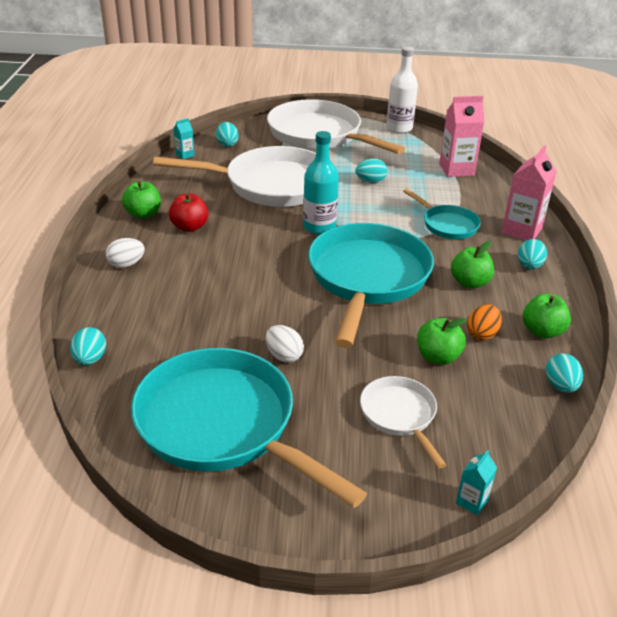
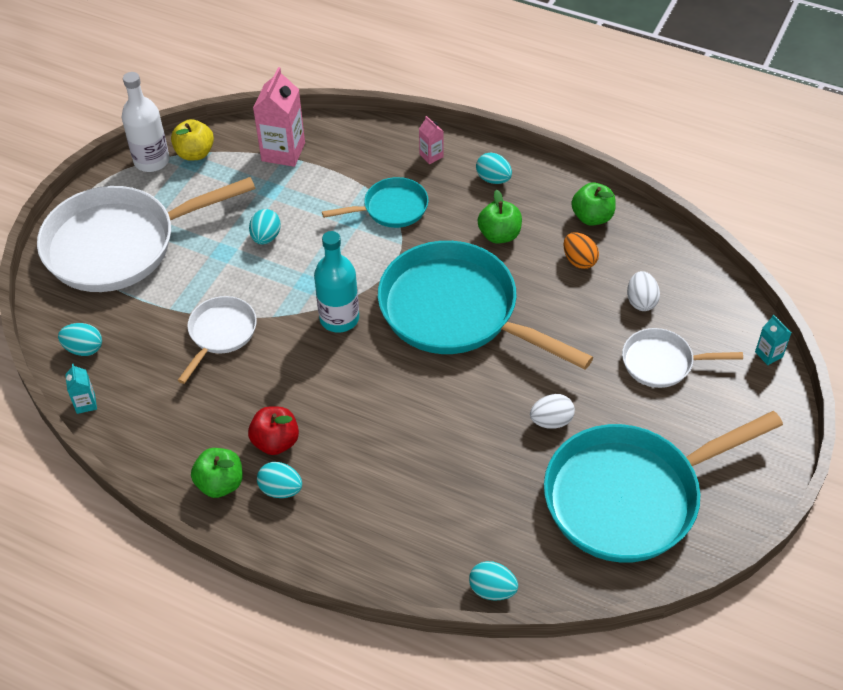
camera: 65 degrees left, 15 degrees up
(126, 264) = (327, 524): white egg -> white egg (641, 301)
(271, 185) = (220, 334): white pan -> white pan, size x0.50
(421, 140) = (195, 153): none -> yellow apple
(438, 357) = (598, 305): green apple -> none
(521, 230) = (431, 155): pink carton -> pink carton, size x0.50
(560, 386) = (665, 240): turquoise egg -> turquoise egg (281, 489)

